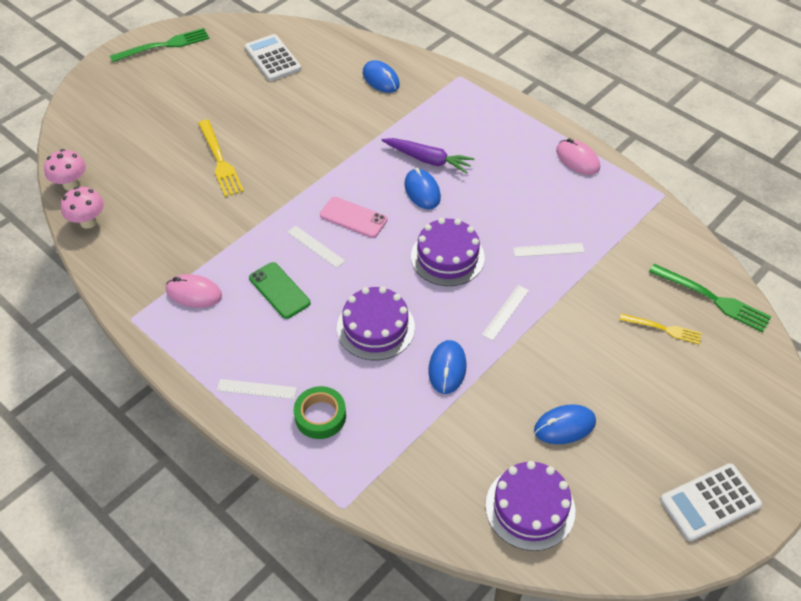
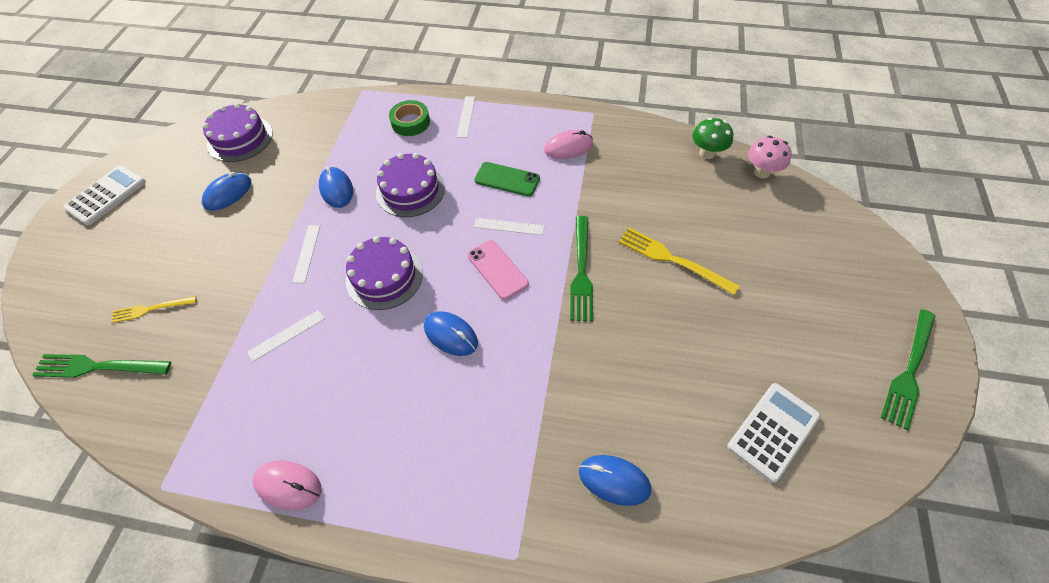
camera: 150 degrees right, 5 degrees up
(88, 222) = (707, 153): pink mushroom -> green mushroom
(256, 389) = (466, 116): white ruler -> white ruler turned 60 degrees counterclockwise
(272, 58) = (773, 431): white calculator -> white calculator turned 75 degrees counterclockwise
(293, 184) = (581, 272): none -> green fork
(353, 217) = (497, 269): pink phone -> pink phone turned 60 degrees clockwise
(428, 160) = (469, 379): purple carrot -> none

